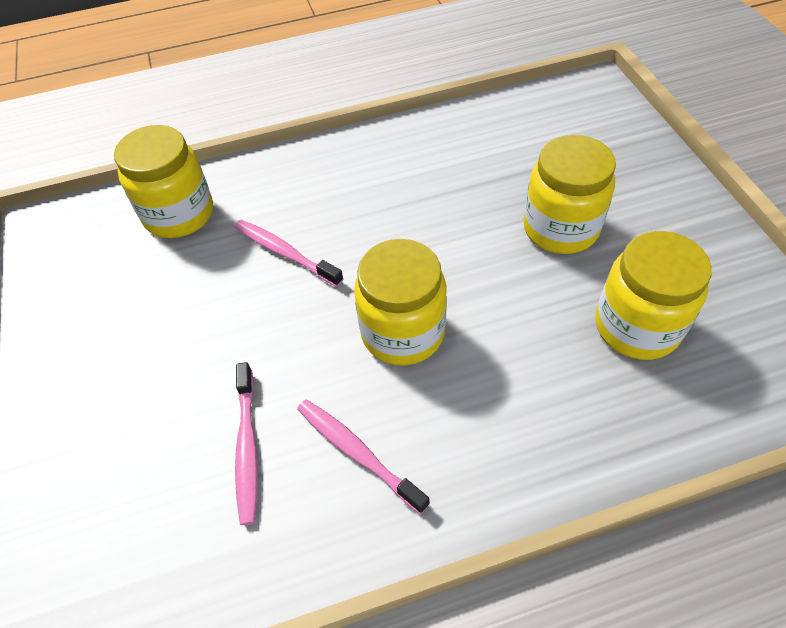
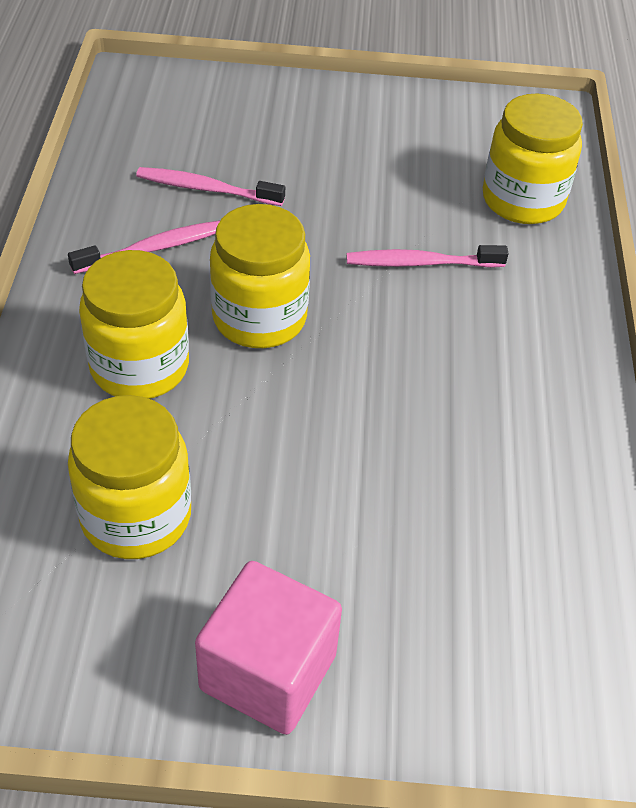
camera: 105 degrees right, 5 degrees down
(285, 253) = (421, 263): pink toothbrush -> pink toothbrush turned 150 degrees counterclockwise
(560, 228) = (325, 519): yellow jar -> yellow jar (139, 367)
(680, 217) = (268, 672): none -> pink cube

